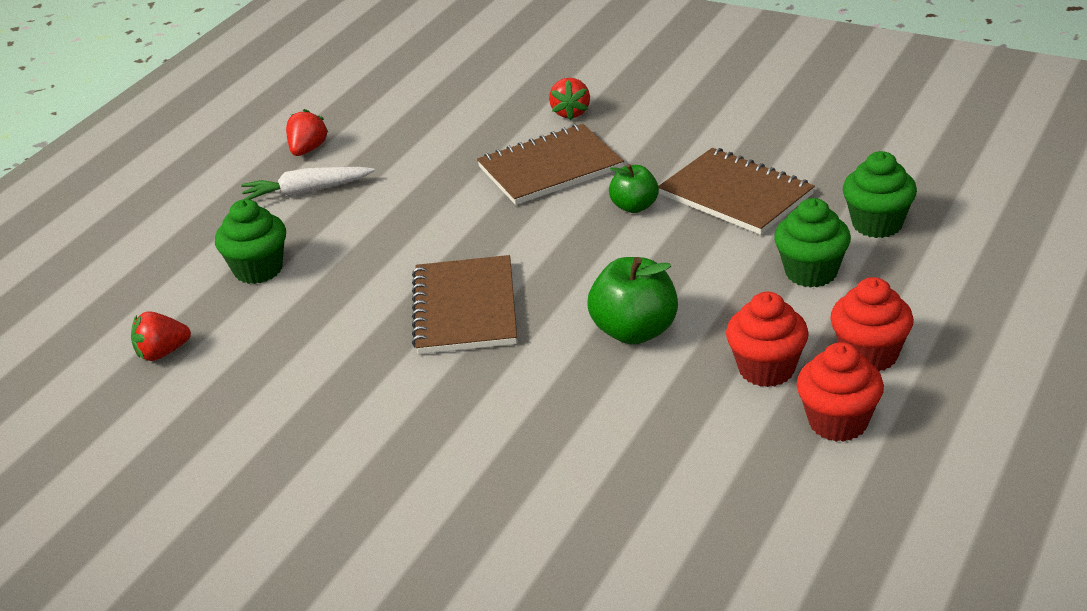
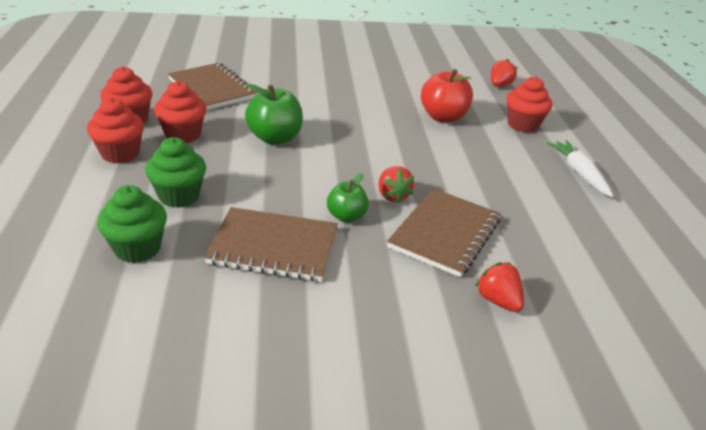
camera: 140 degrees right, 0 degrees up
(258, 269) = (522, 125): green cupcake -> red cupcake
(306, 191) = (579, 173): white carrot -> white carrot turned 60 degrees counterclockwise
(308, 150) = (635, 203): red strawberry -> red strawberry (392, 196)
(350, 310) = (443, 117): none -> red apple
(465, 308) = (383, 130): brown notebook -> brown notebook (212, 89)

